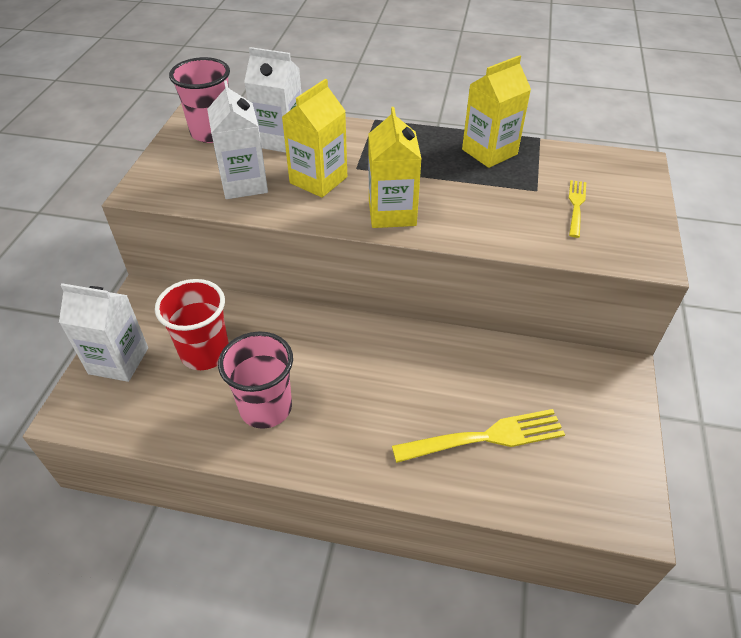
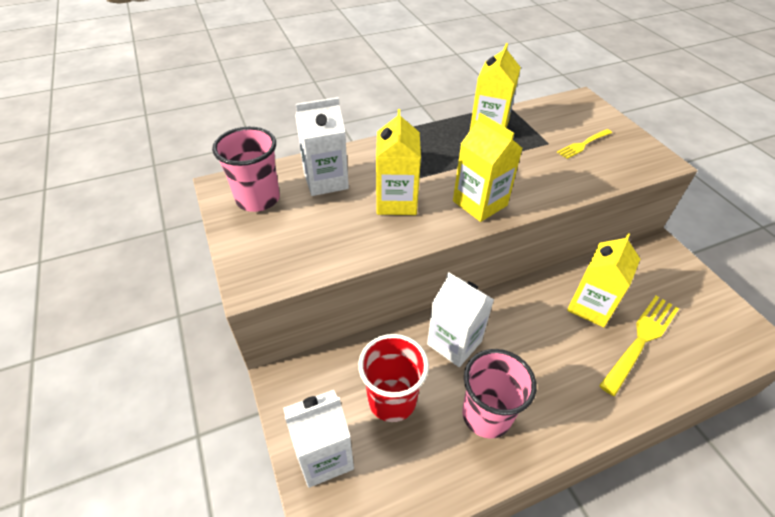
camera: 35 degrees left, 0 degrees up
(244, 184) = (340, 232): white carton -> white carton (454, 343)
(467, 381) = (590, 306): none -> yellow carton
(576, 206) = (583, 144): yellow fork -> yellow fork turned 105 degrees counterclockwise

